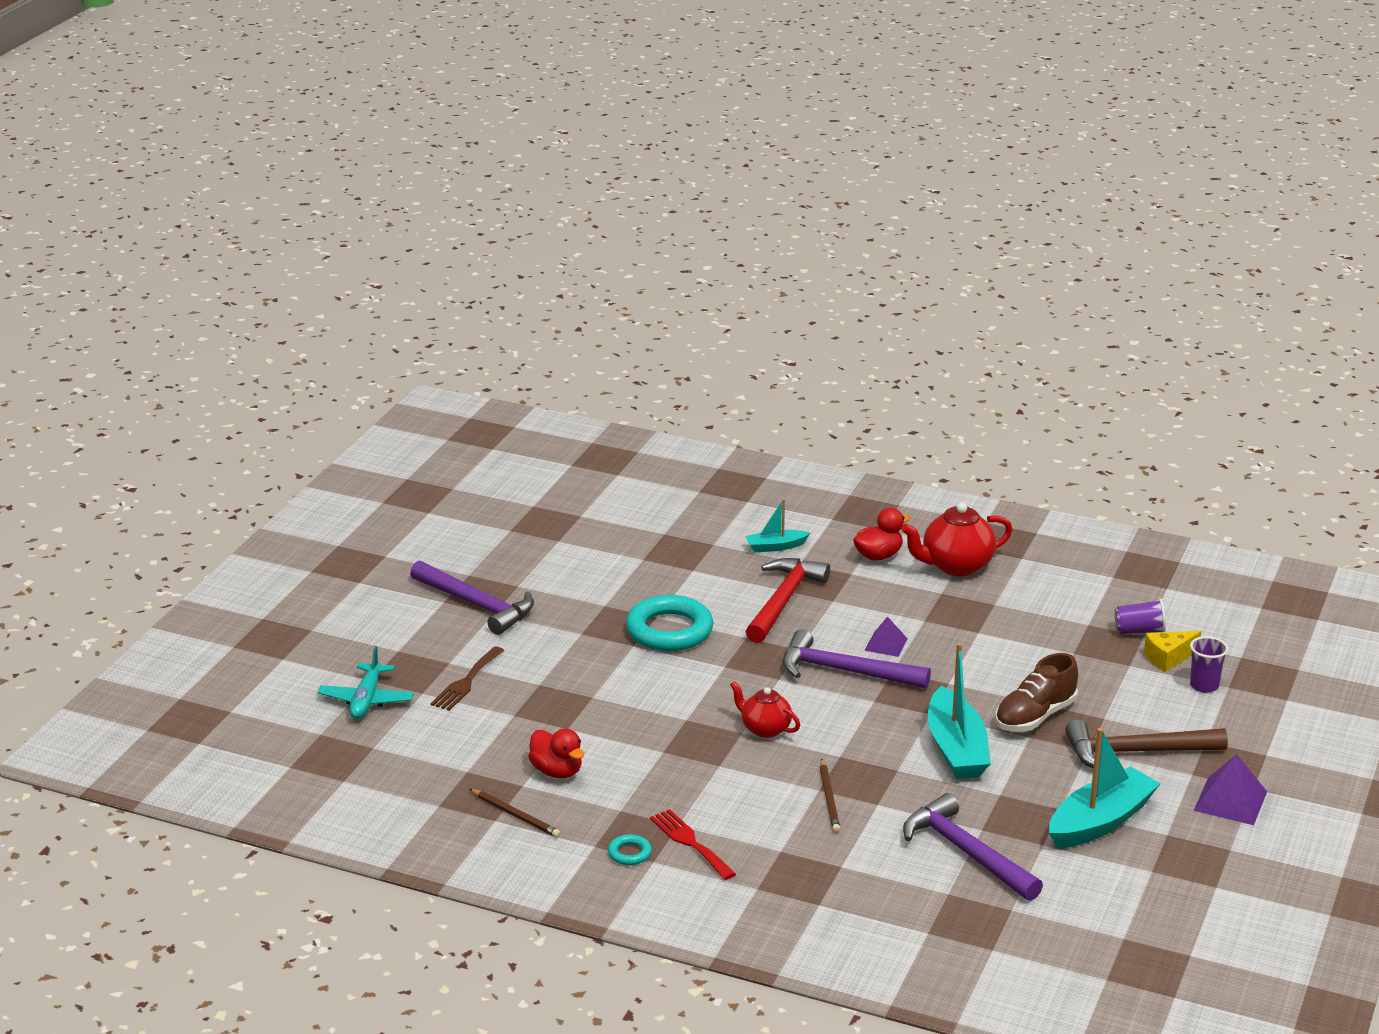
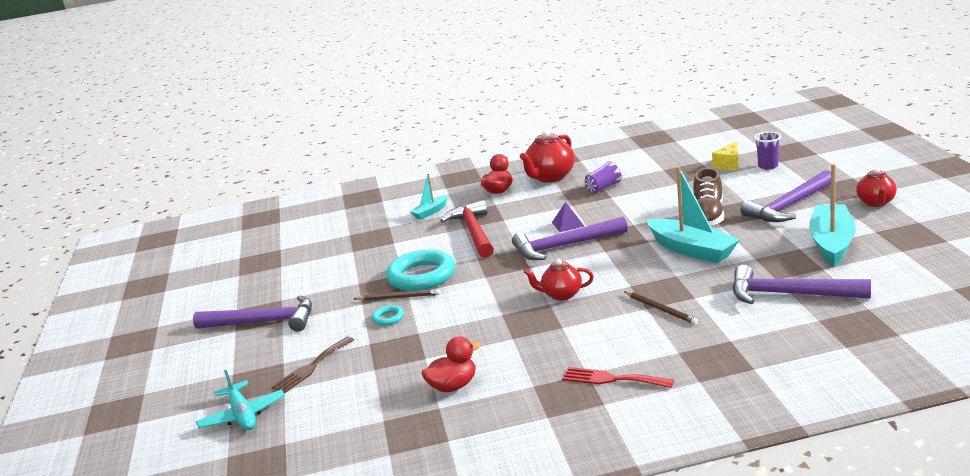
camera: 30 degrees left, 5 degrees down
(466, 682) = (311, 367): brown fork -> brown fork turned 45 degrees clockwise
(516, 815) = (460, 429): brown pencil -> brown pencil (399, 297)
(557, 771) = (453, 386): red duck -> red duck turned 45 degrees counterclockwise
(629, 853) = (579, 408): turquoise ring -> turquoise ring (388, 318)
(1135, 752) = (789, 206): brown hammer -> purple hammer
(1139, 631) = (694, 161): purple cup -> purple cup (604, 187)
(1230, 801) = (876, 202): purple pyramid -> red teapot

